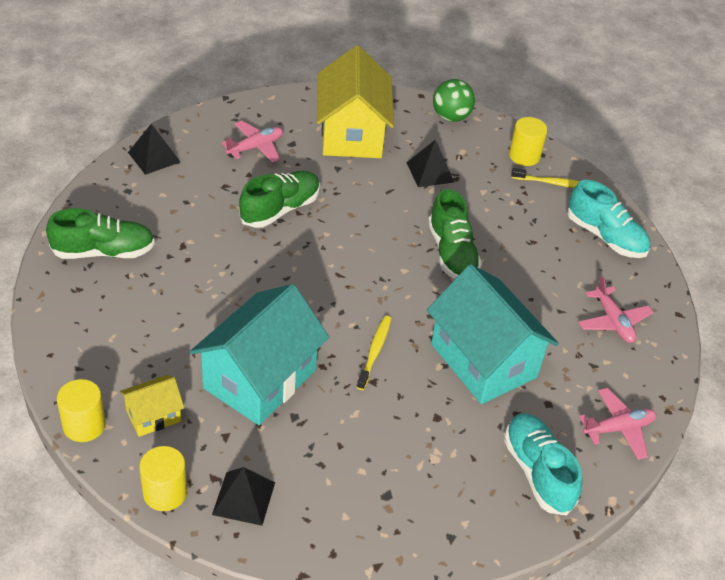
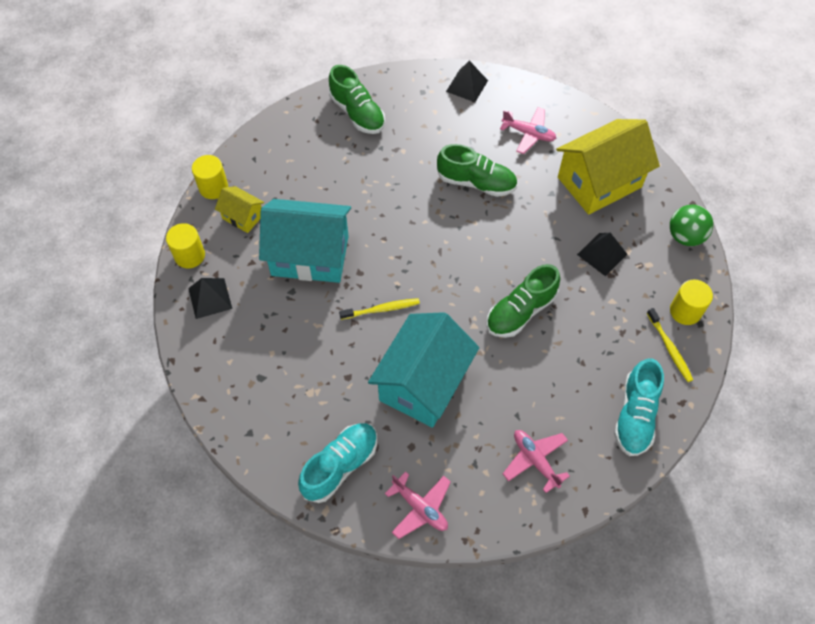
camera: 65 degrees right, 15 degrees up
(613, 321) = (535, 460): pink plane -> pink plane turned 105 degrees clockwise

